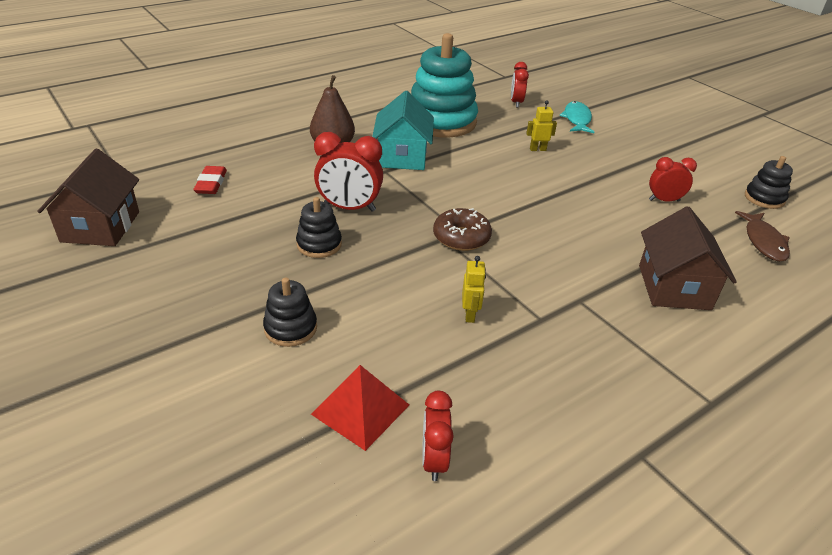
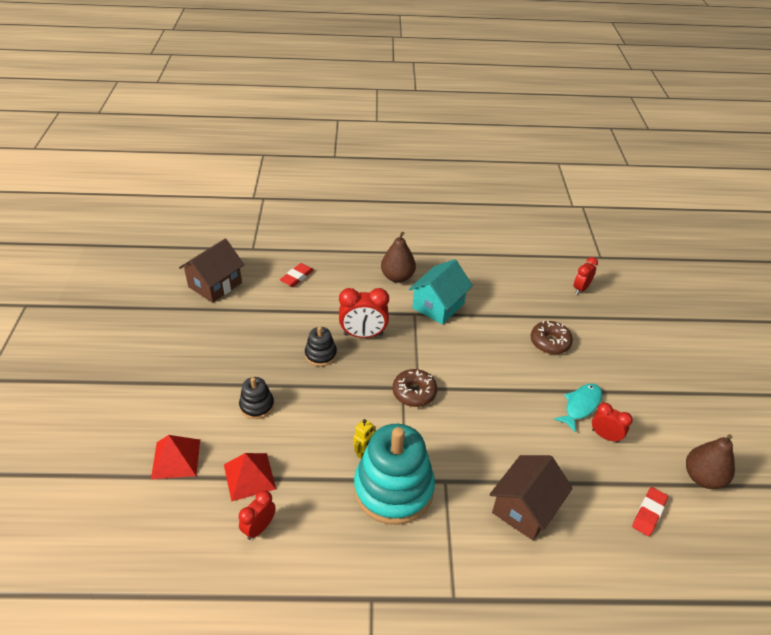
camera: 35 degrees right, 5 degrees up
(232, 443) = (176, 458): none -> red pyramid
(349, 208) = (363, 334): red clock -> red clock turned 45 degrees counterclockwise
(441, 121) = (498, 284): turquoise stacking toy -> turquoise stacking toy (393, 489)
(537, 149) = (550, 342): yellow robot -> brown donut
(577, 119) = (617, 326): turquoise fish -> turquoise fish (580, 406)
(763, 242) = (648, 513): brown fish -> red eraser
(764, 198) = (702, 477): black stacking toy -> brown pear

